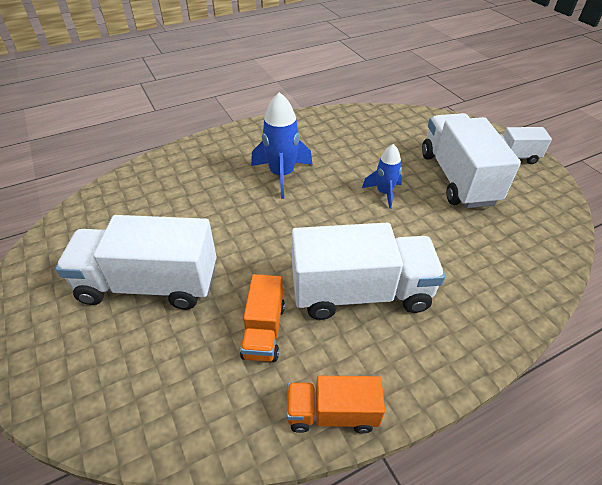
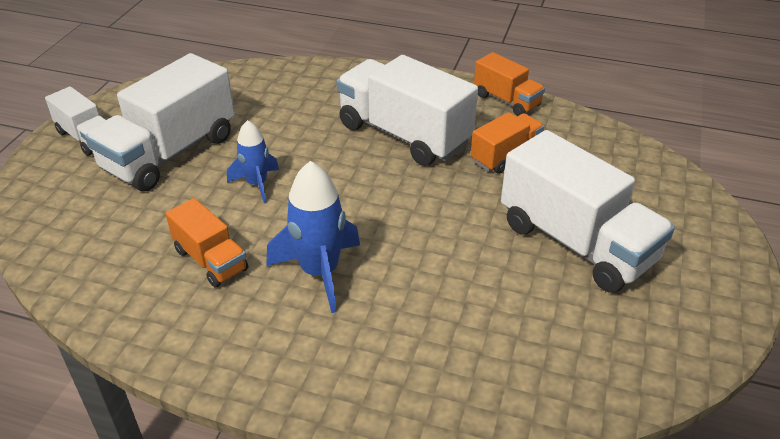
camera: 135 degrees left, 5 degrees down
(338, 150) = (211, 260): none -> orange truck

